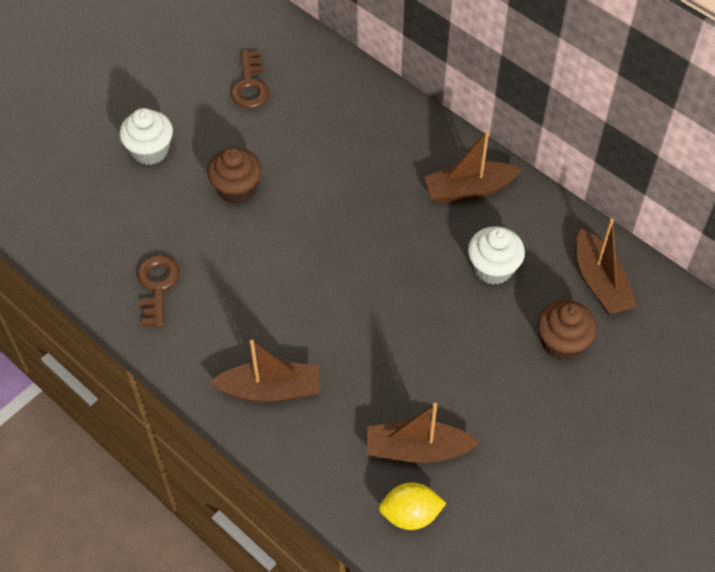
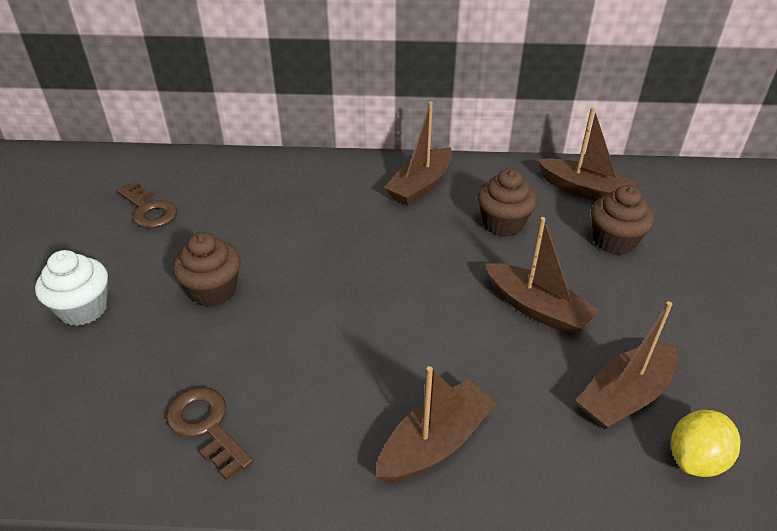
camera: 40 degrees left, 15 degrees down
(434, 352) = (537, 309): none -> brown boat
(493, 268) = (503, 224): white cupcake -> brown cupcake

